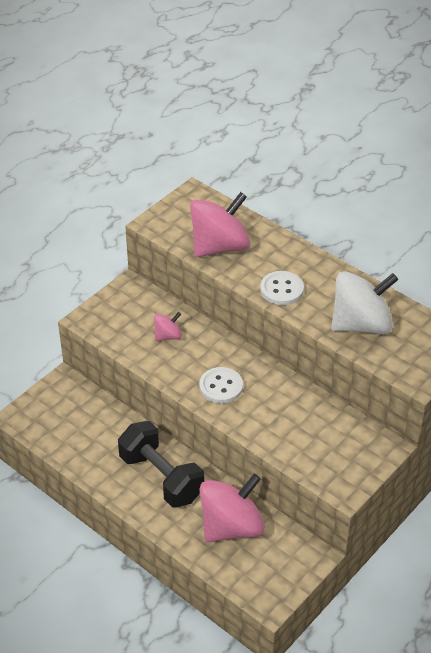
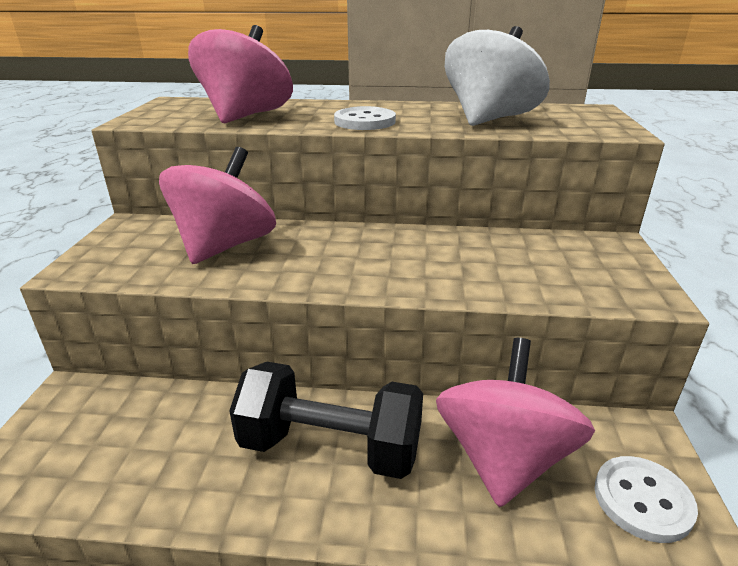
camera: 35 degrees left, 15 degrees down
(168, 336) = (225, 246): pink spinning top -> pink spinning top, size x2.08
(221, 386) = (353, 264): white button -> white button (642, 500)

